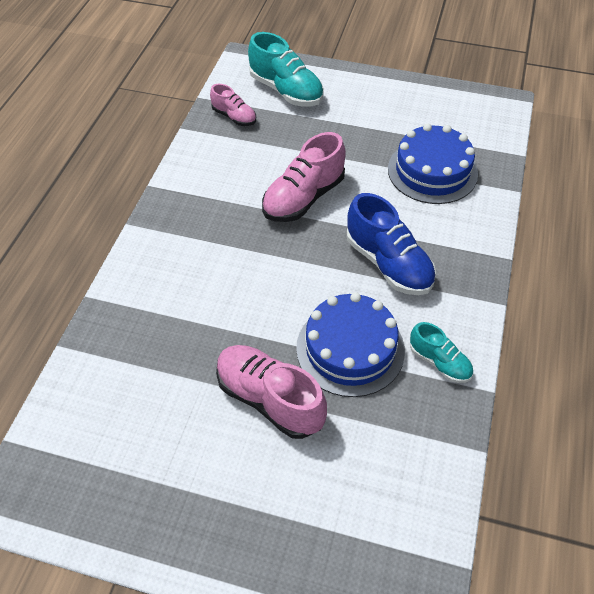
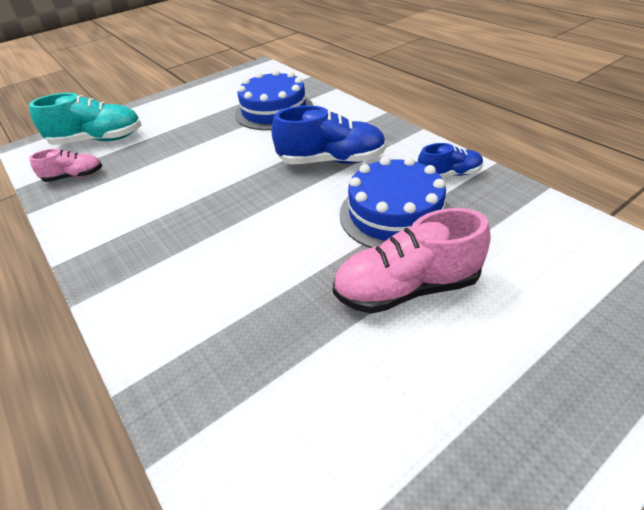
camera: 50 degrees left, 10 degrees down
(303, 198) = (213, 175): pink shoe -> none
(439, 362) = (449, 175): turquoise shoe -> blue shoe

